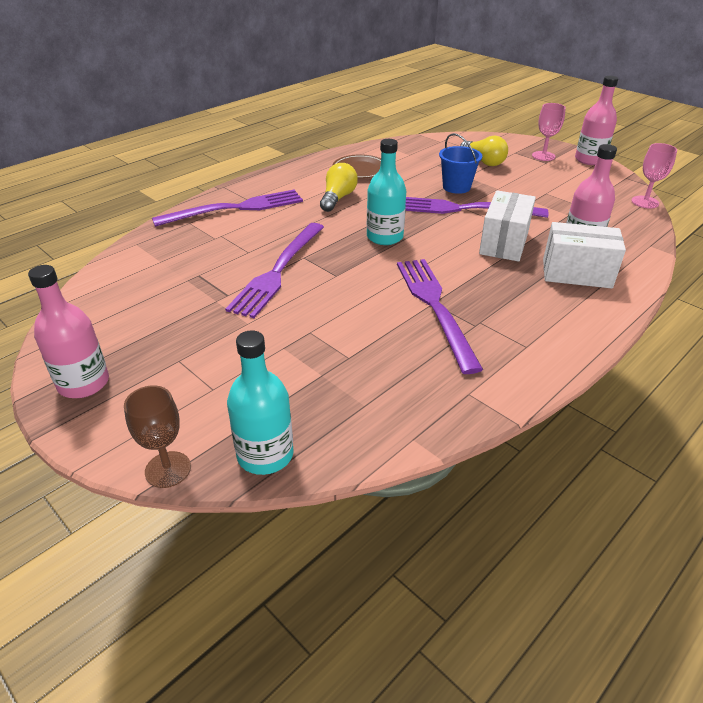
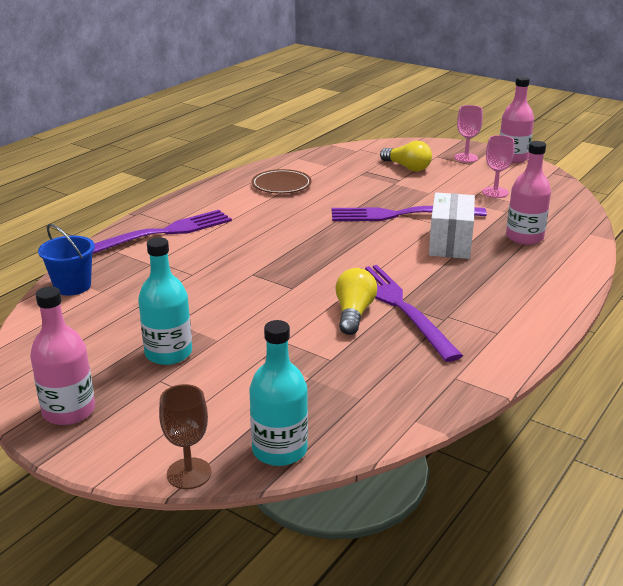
camera: 10 degrees left, 10 degrees down
(278, 271) = (230, 289): purple fork -> none
(338, 198) = (268, 215): yellow light bulb -> yellow light bulb (354, 313)
(384, 237) = (329, 248): turquoise bottle -> turquoise bottle (168, 353)
(456, 187) = (387, 194): blue bucket -> blue bucket (72, 286)
(576, 273) = (527, 264): white box -> none
(645, 202) = (575, 194): pink goblet -> pink goblet (495, 192)

